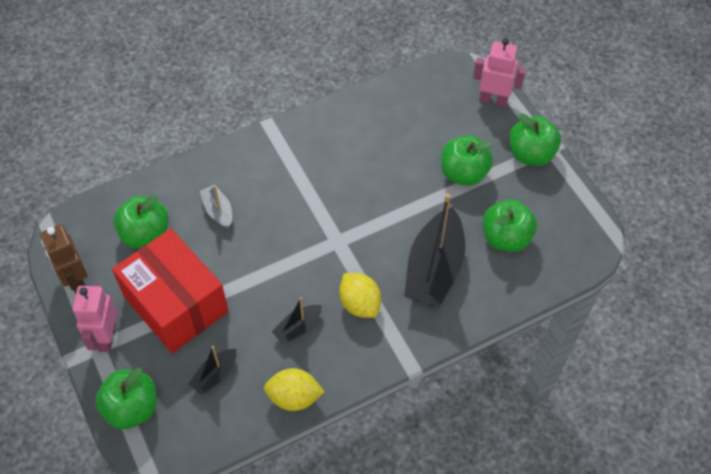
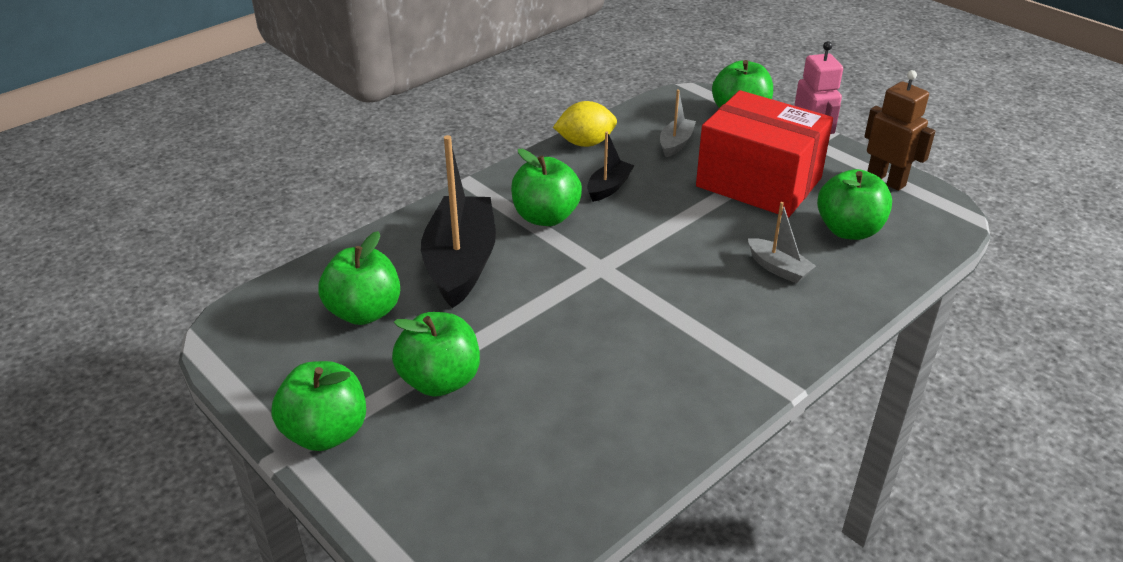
camera: 165 degrees right, 20 degrees down
(215, 375) = (676, 143): black boat -> grey boat
(359, 304) = (546, 217): yellow lemon -> green apple
(493, 100) = (401, 517): pink robot -> none

